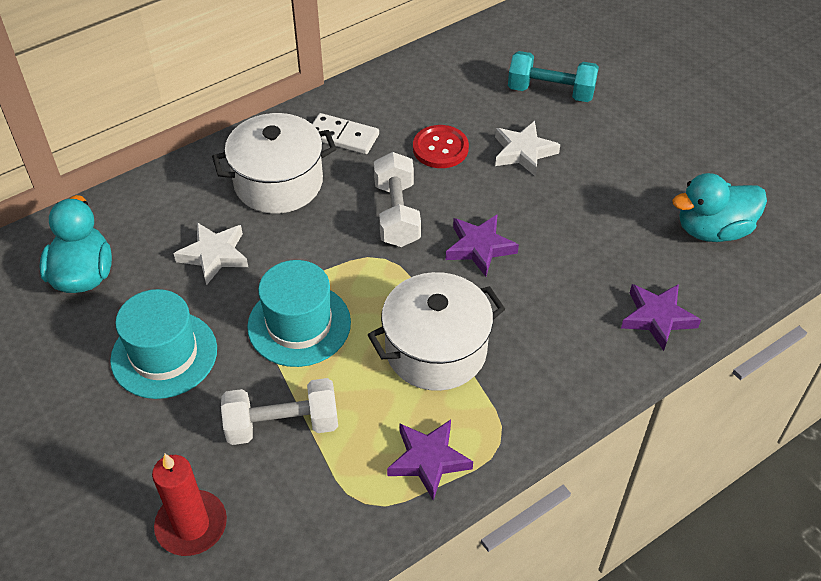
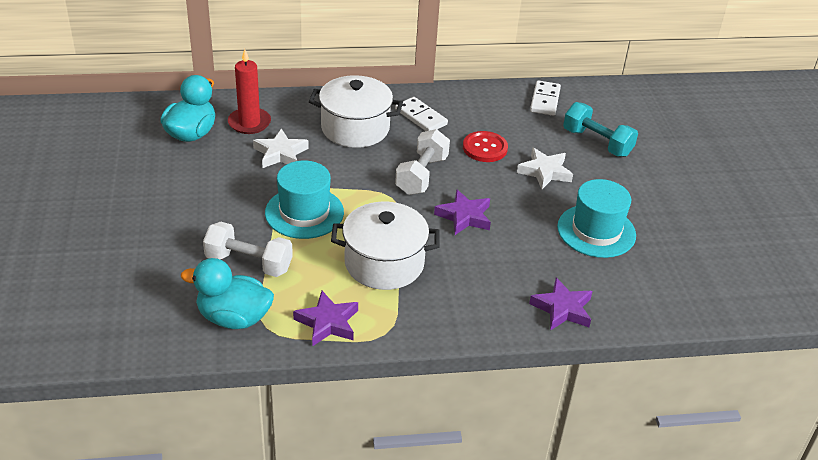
camera: 25 degrees right, 10 degrees down
(164, 354) = (206, 195): turquoise hat -> turquoise hat (596, 231)
(191, 525) = (151, 292): red candle -> red candle (249, 123)
(461, 59) = (545, 100): none -> white domino
(712, 230) = (653, 272): turquoise duck -> turquoise duck (233, 318)

